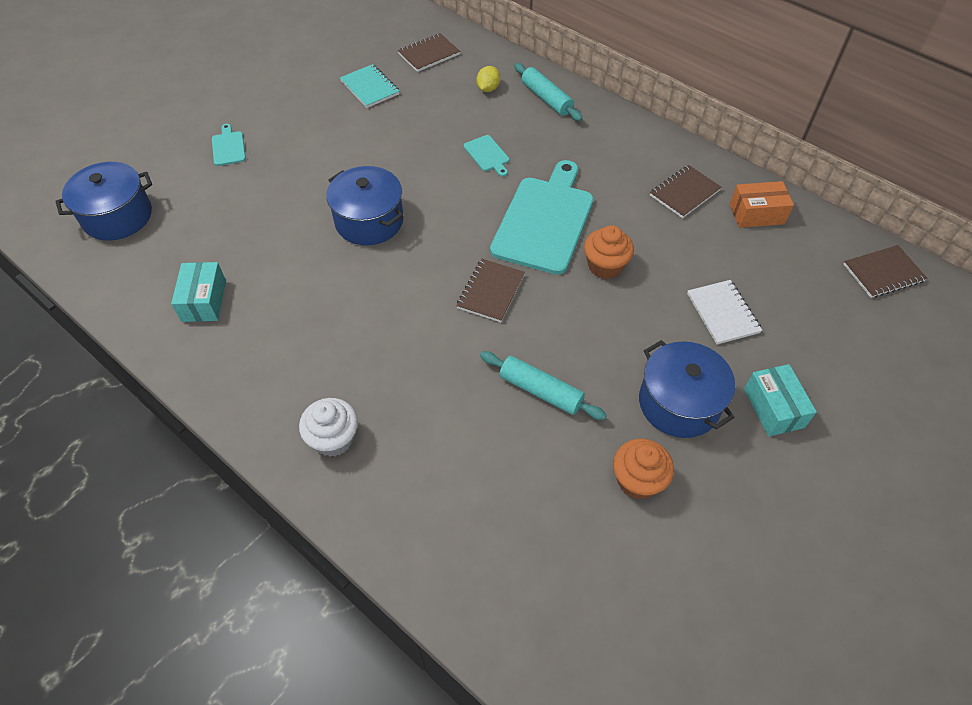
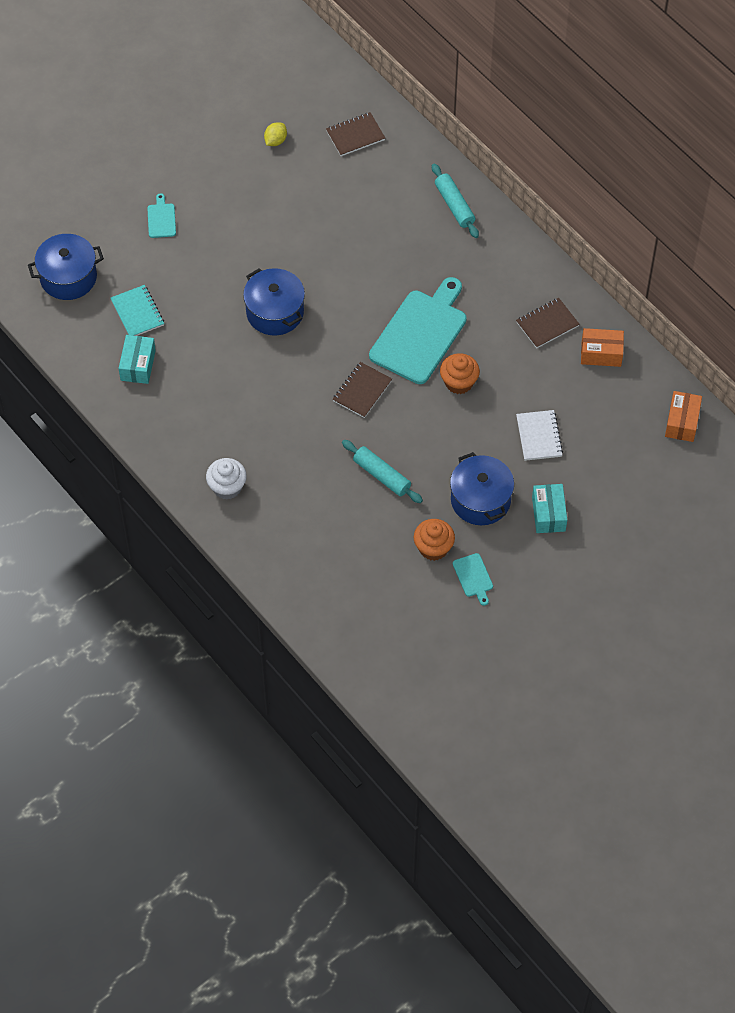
camera: 10 degrees right, 5 degrees up
(370, 88) = (294, 169): turquoise notebook -> turquoise notebook (137, 313)
(487, 155) = (387, 260): turquoise cutting board -> turquoise cutting board (473, 577)
(488, 89) = (403, 186): yellow lemon -> yellow lemon (275, 141)
(883, 273) = (682, 422): brown notebook -> orange box

